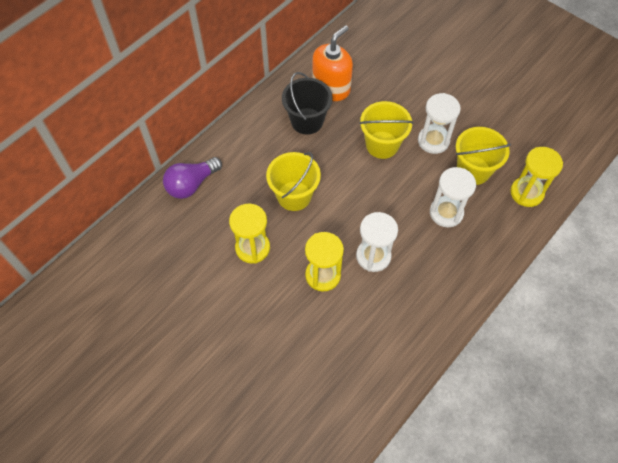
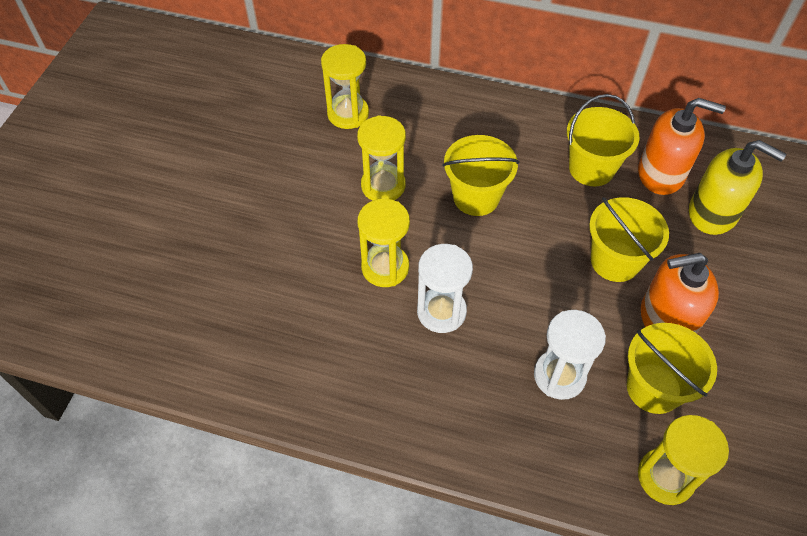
camera: 65 degrees right, 5 degrees down
(171, 244) = (348, 114): none -> yellow hourglass
(191, 184) = (430, 100): purple light bulb -> none
(307, 121) = (591, 168): black bucket -> yellow bucket
(373, 79) = (713, 213): none -> yellow soap dispenser
(433, 141) = (666, 319): white hourglass -> orange soap dispenser

